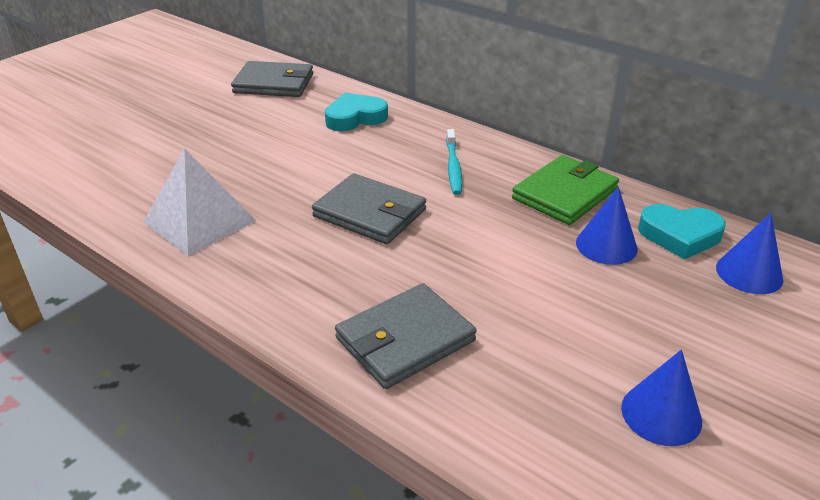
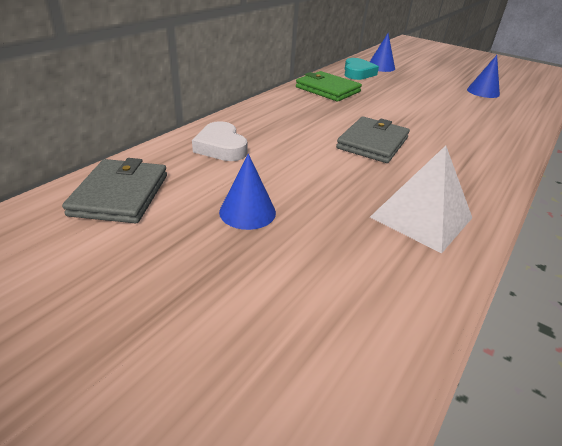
camera: 95 degrees left, 0 degrees up
(355, 118) = (221, 147): turquoise heart -> white heart
(405, 339) = (488, 136): grey wallet -> none
(453, 167) = (303, 114): turquoise toothbrush -> none
(606, 245) = (374, 87): blue cone -> blue cone (247, 212)

